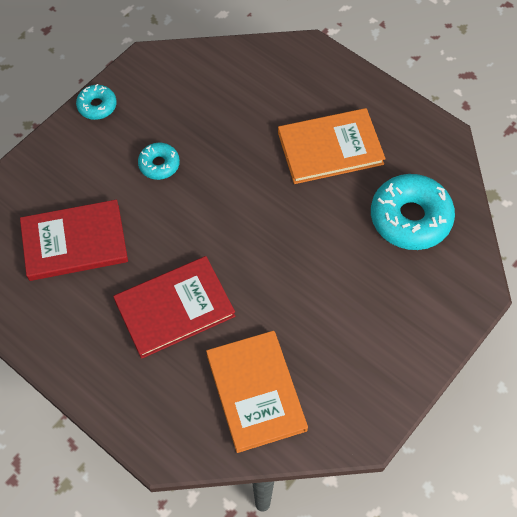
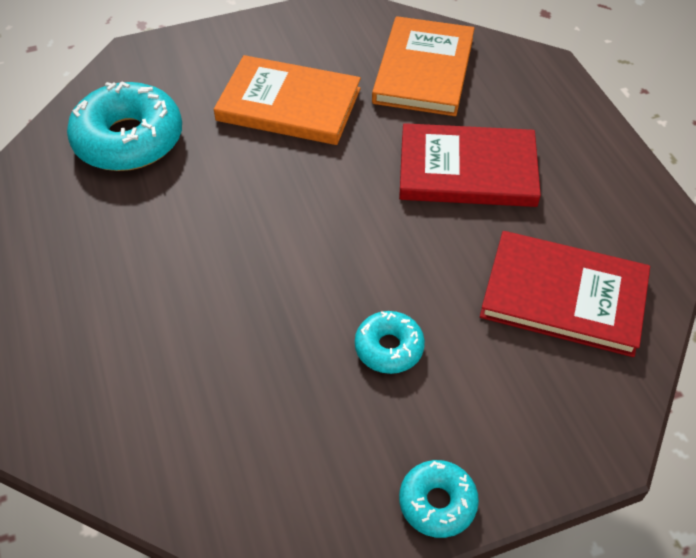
camera: 150 degrees left, 10 degrees down
(330, 148) = (140, 256): orange book -> orange book (289, 104)

